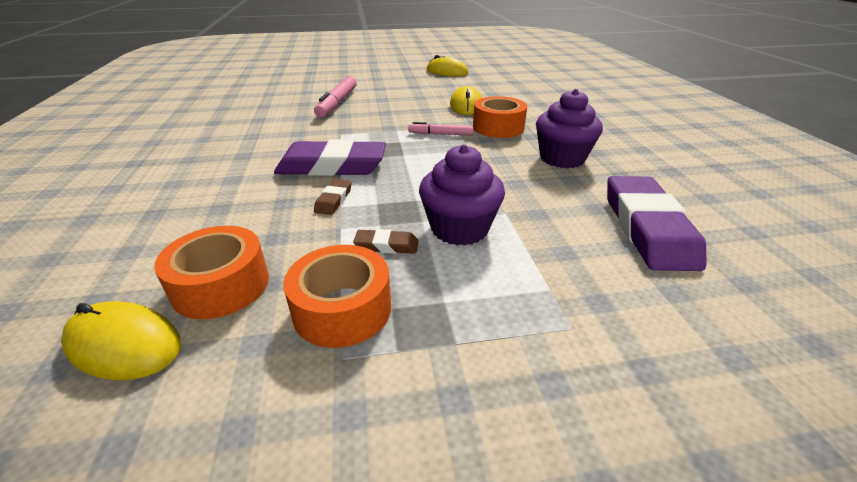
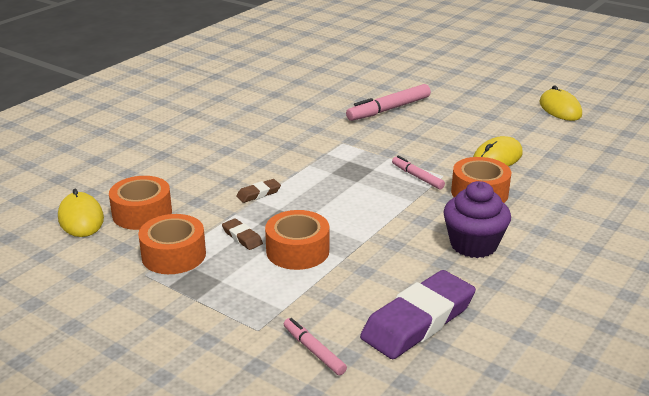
camera: 45 degrees right, 5 degrees down
(332, 166) = (295, 168): purple eraser -> none
(459, 229) = (297, 251): purple cupcake -> orange tape
(650, 310) = (314, 351): none -> pink marker

